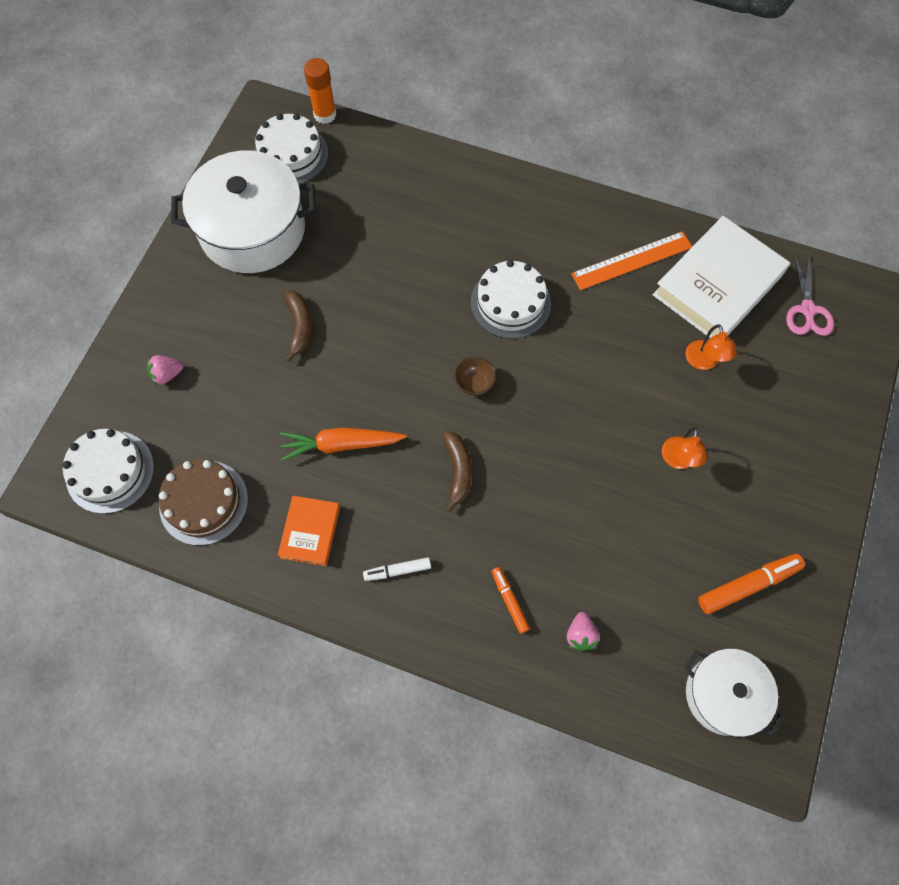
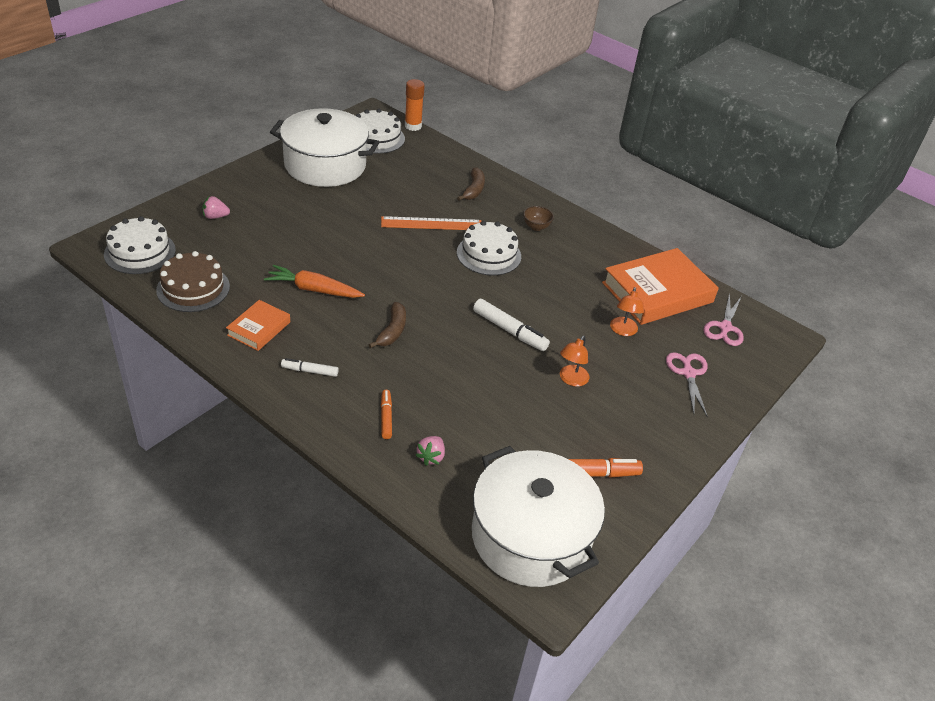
camera: 15 degrees right, 25 degrees down
(300, 327) = (325, 221): brown banana -> brown banana (474, 189)
(474, 384) = (435, 288): brown bowl -> brown bowl (536, 227)
(584, 415) = (509, 331): none -> white marker
(632, 260) = (596, 260): orange ruler -> orange ruler (431, 224)
(717, 285) = (657, 292): white book -> orange book
(723, 695) = (531, 536): white pot -> white pot, size x1.68
(794, 397) = (688, 373): none -> pink scissors

